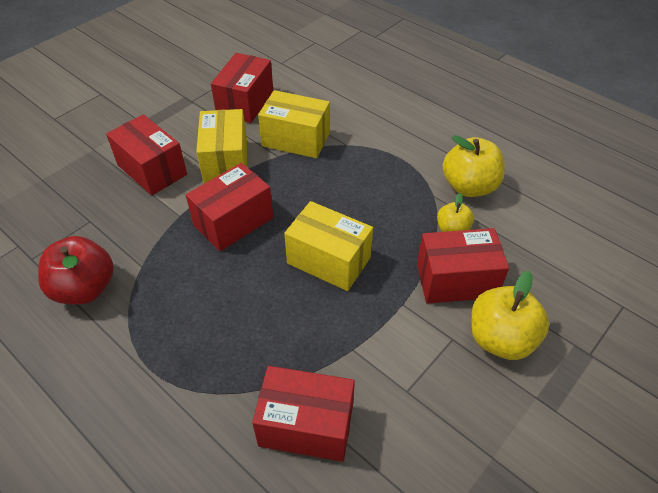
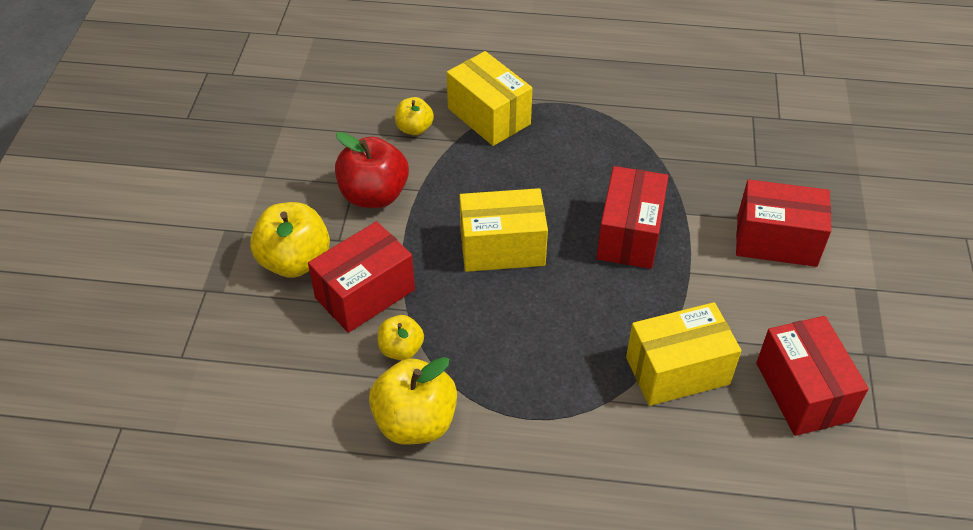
camera: 145 degrees right, 0 degrees up
(85, 288) = (678, 120): red apple -> red apple (374, 195)
(226, 161) = (718, 294): yellow box -> yellow box (489, 116)
(306, 425) = (414, 128): red box -> yellow apple

